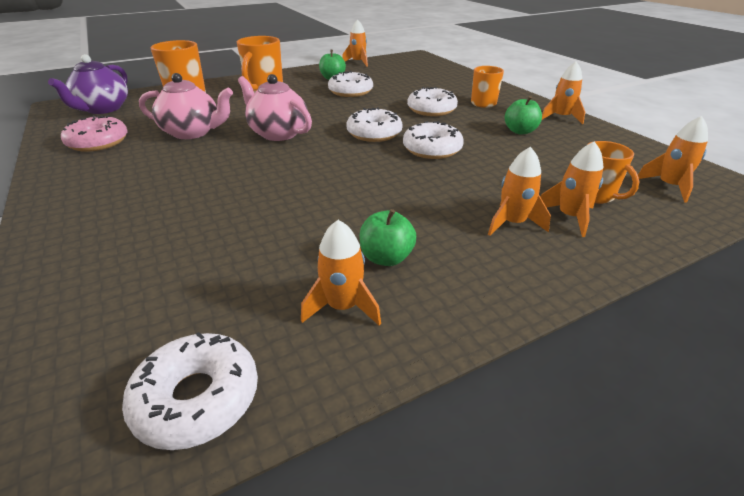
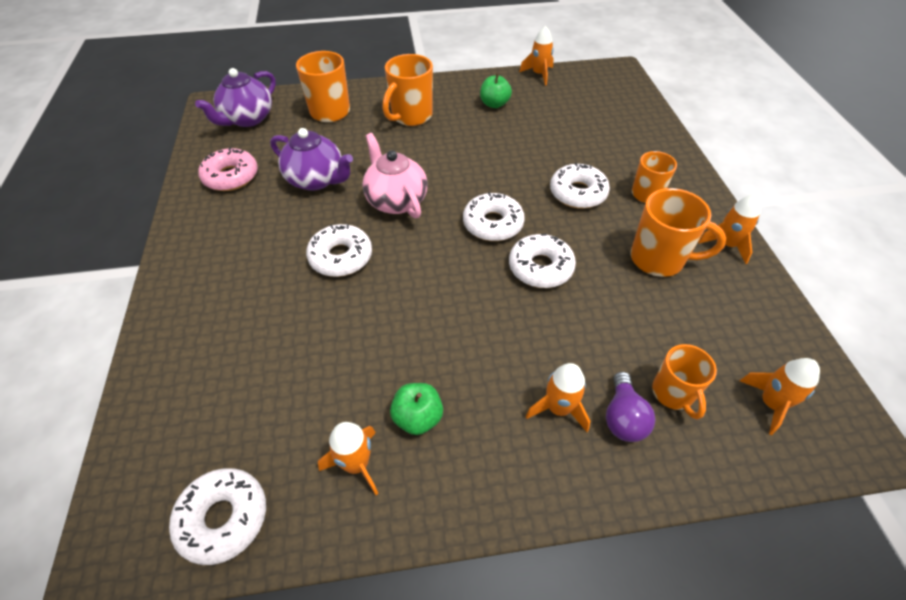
camera: 20 degrees right, 15 degrees up
(192, 132) = (316, 180): pink teapot -> purple teapot
(350, 92) = (503, 137): white donut -> white donut (341, 257)
(520, 131) = (658, 259): green apple -> orange mug
(569, 217) = (623, 417): orange rocket -> purple light bulb

